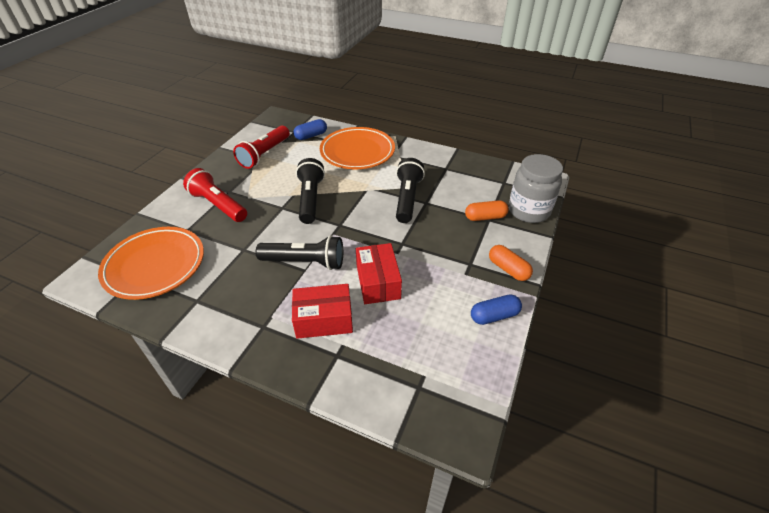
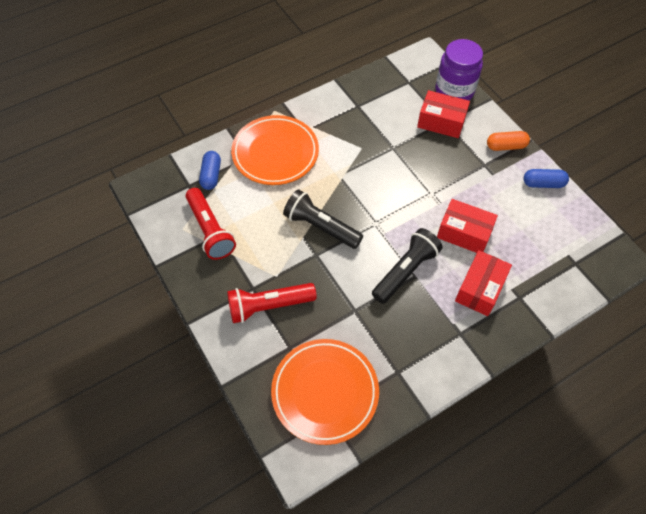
camera: 55 degrees left, 15 degrees up
(407, 198) = (377, 157): black flashlight -> none
(485, 217) = (441, 122): orange capsule -> red box
(494, 316) = (543, 184): blue capsule -> blue capsule turned 75 degrees clockwise
(528, 211) = (454, 91): grey jar -> purple jar

